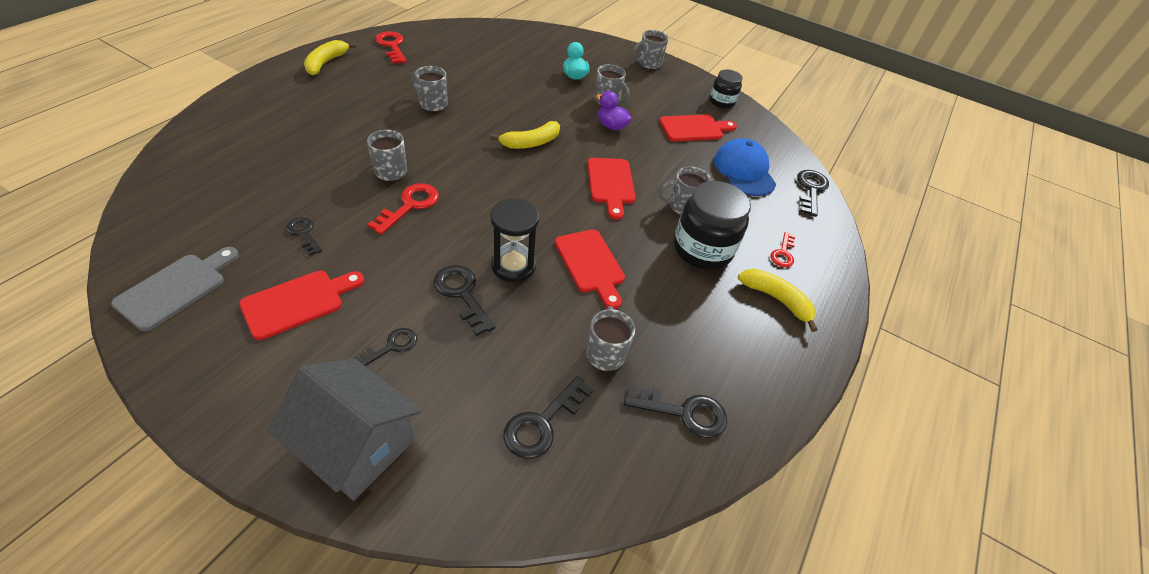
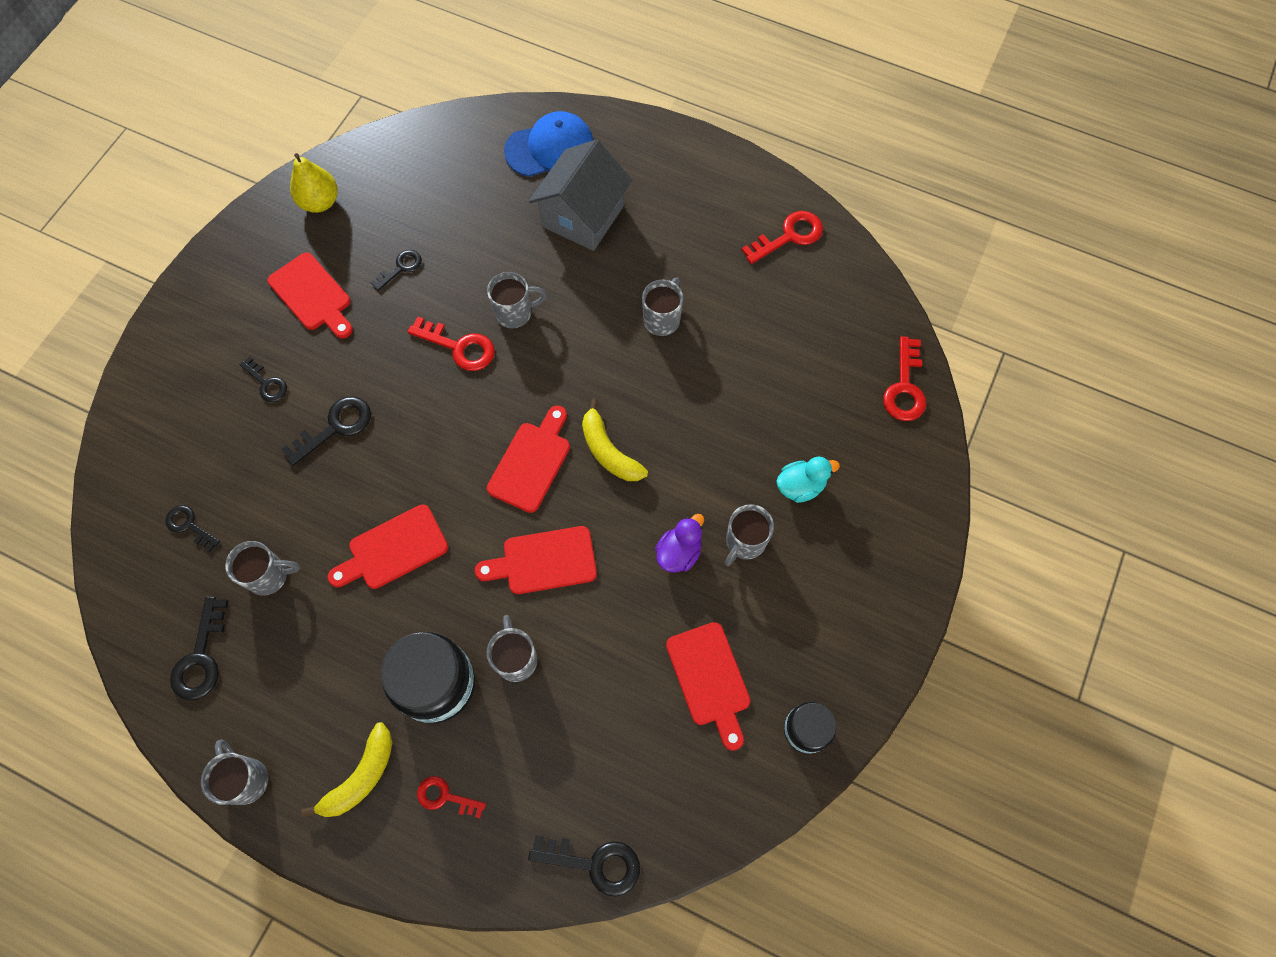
camera: 90 degrees right, 20 degrees up
(176, 288) = (320, 202): grey cutting board -> yellow pear
(326, 63) = (716, 180): yellow banana -> none
(357, 445) = (169, 387): grey house -> grey house (583, 216)
(513, 266) = (380, 468): black hourglass -> none
(519, 32) = (904, 387): none -> red key
(530, 179) = (531, 462): none -> red cutting board
(542, 423) = (189, 525): black key -> black key, size x0.64
(648, 64) = (887, 601): grey mug -> grey mug (246, 779)
(744, 171) = (617, 755): blue cap -> blue cap (550, 148)

